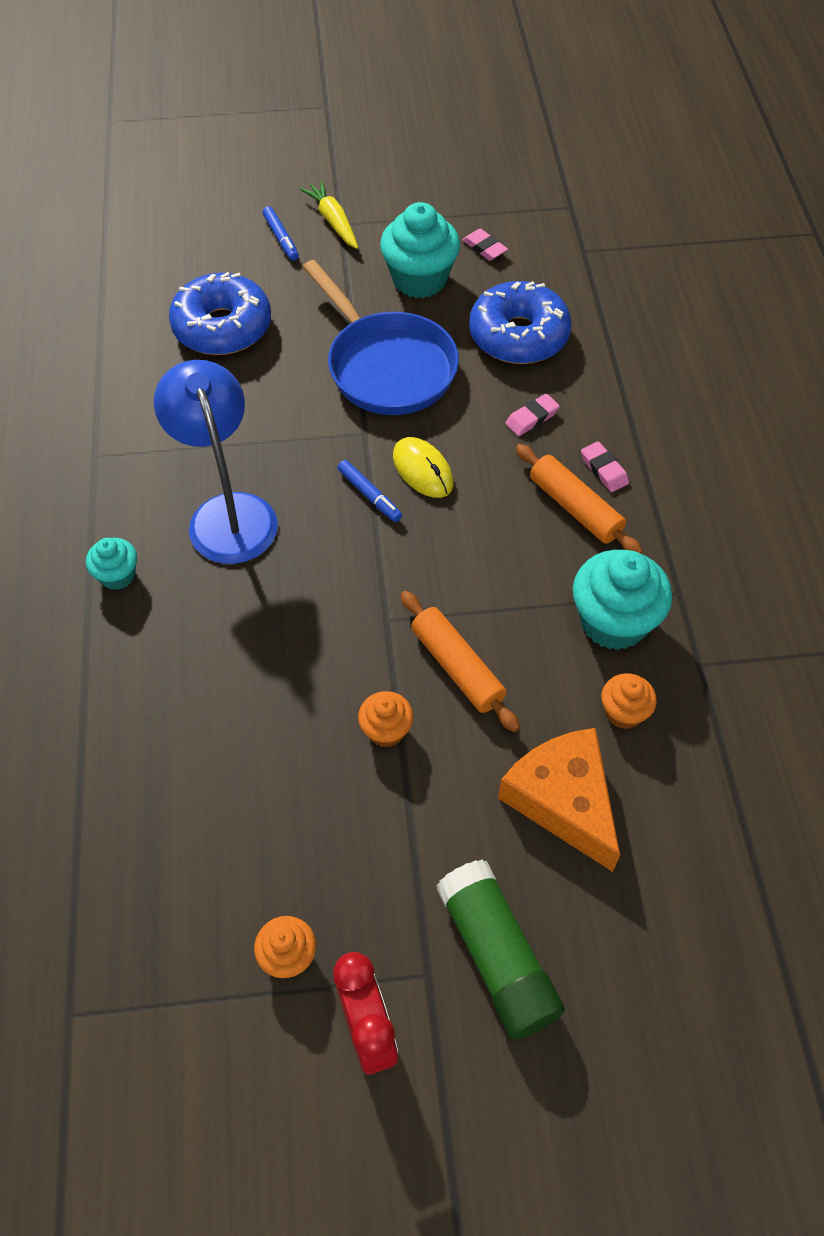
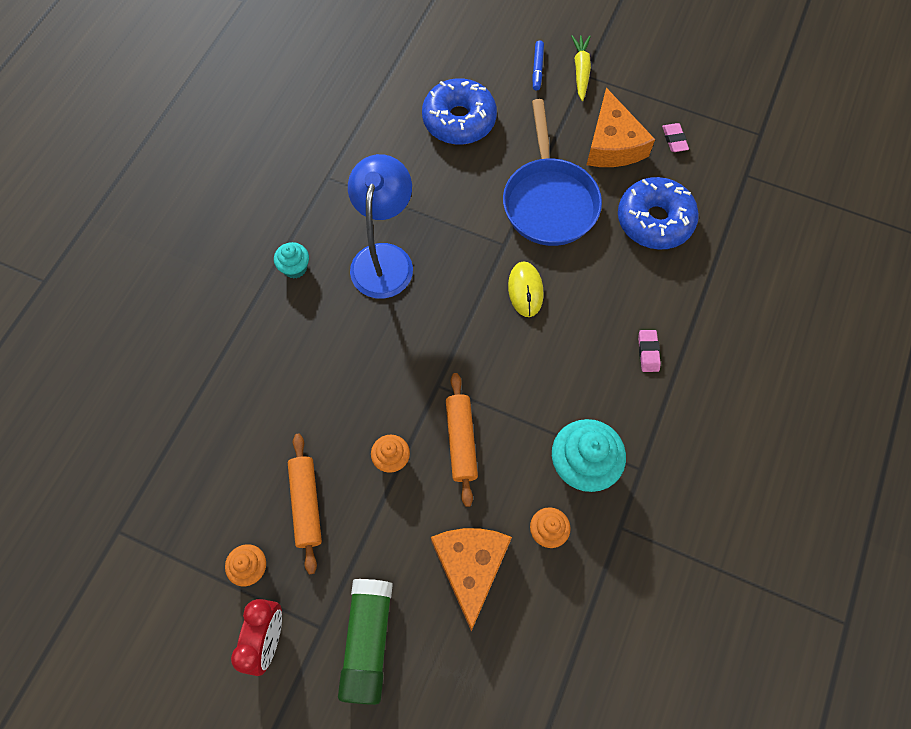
camera: 30 degrees right, 10 degrees up
(369, 495) = (480, 290): blue marker -> none
(419, 279) = (612, 144): turquoise cupcake -> orange cheese
(532, 418) = (623, 288): pink eraser -> none
(575, 508) = (609, 370): orange rolling pin -> orange rolling pin (306, 504)

